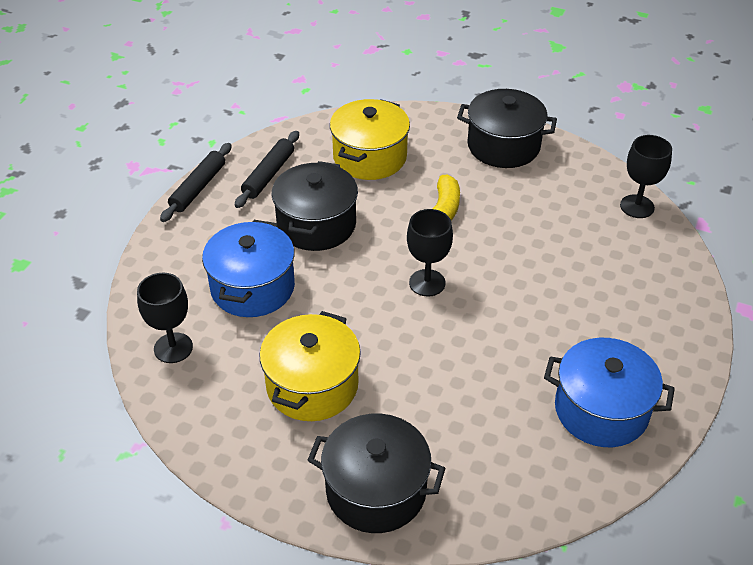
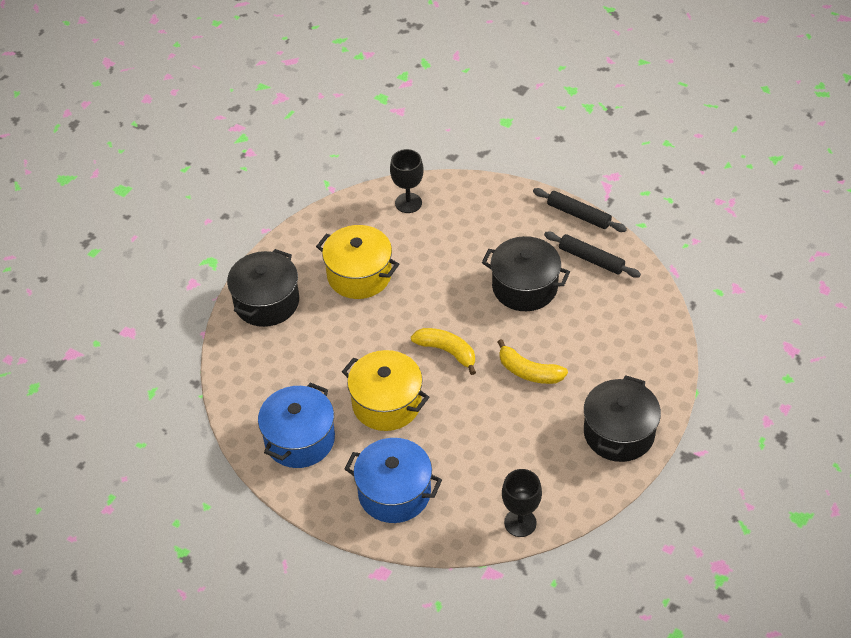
camera: 100 degrees right, 5 degrees up
(252, 287) = (459, 246): blue pot -> blue pot (394, 492)
(369, 157) = (609, 329): yellow pot -> yellow pot (386, 403)
(427, 283) = (447, 351): black goblet -> yellow banana

